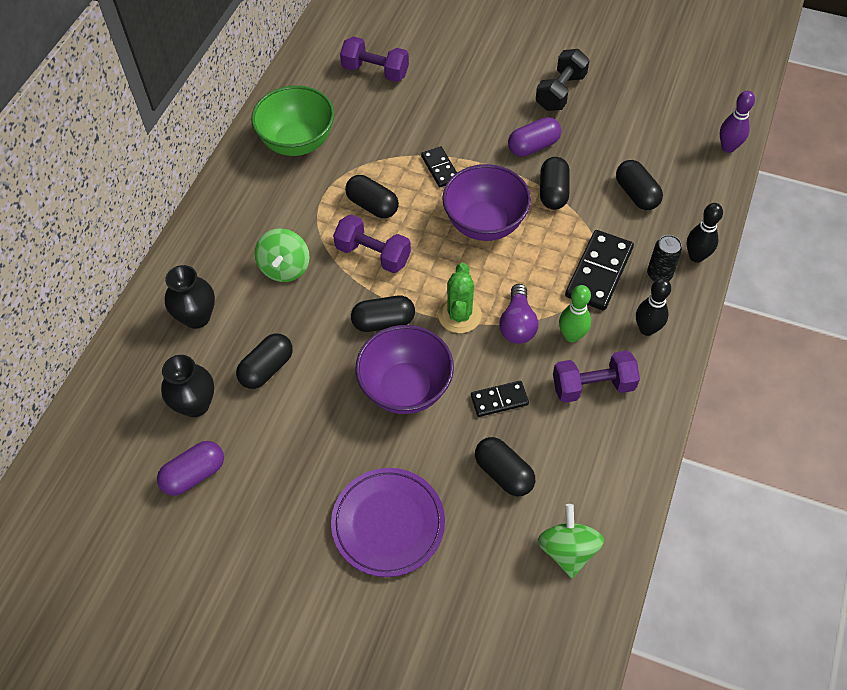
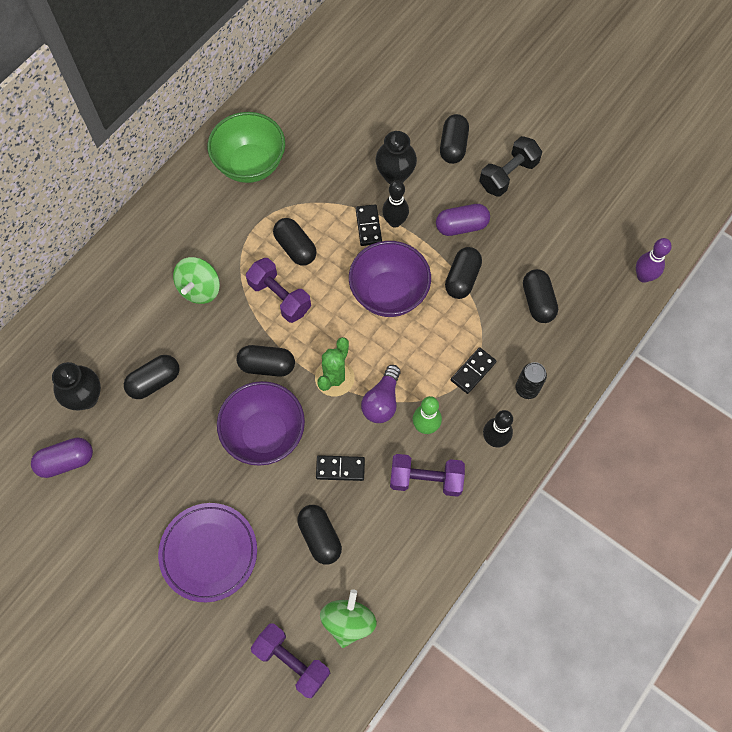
camera: 15 degrees right, 10 degrees up
(197, 317) = (111, 315): black vase -> black vase (395, 175)
(375, 71) = (344, 108): purple dumbbell -> purple dumbbell (292, 661)
(496, 79) = (453, 146): none -> black capsule
(599, 272) = (473, 371): black domino -> black domino, size x0.58
(696, 256) = (567, 380): black bowling pin -> black bowling pin (394, 222)

